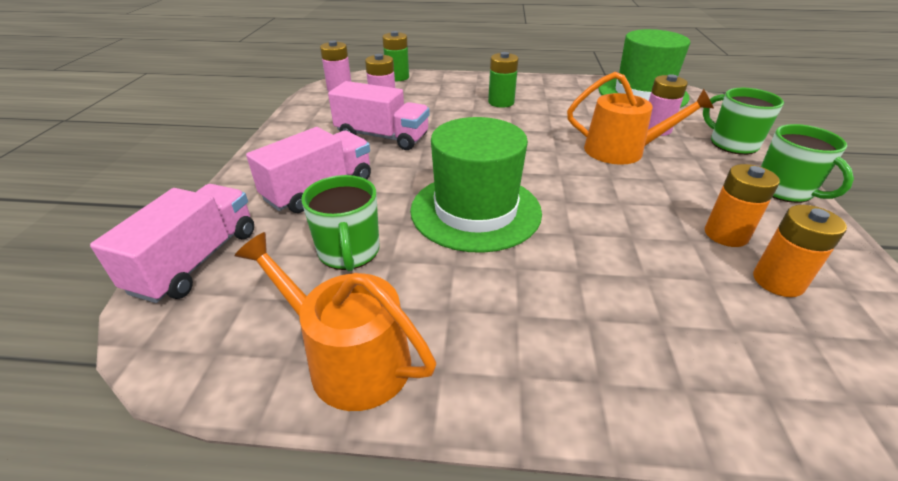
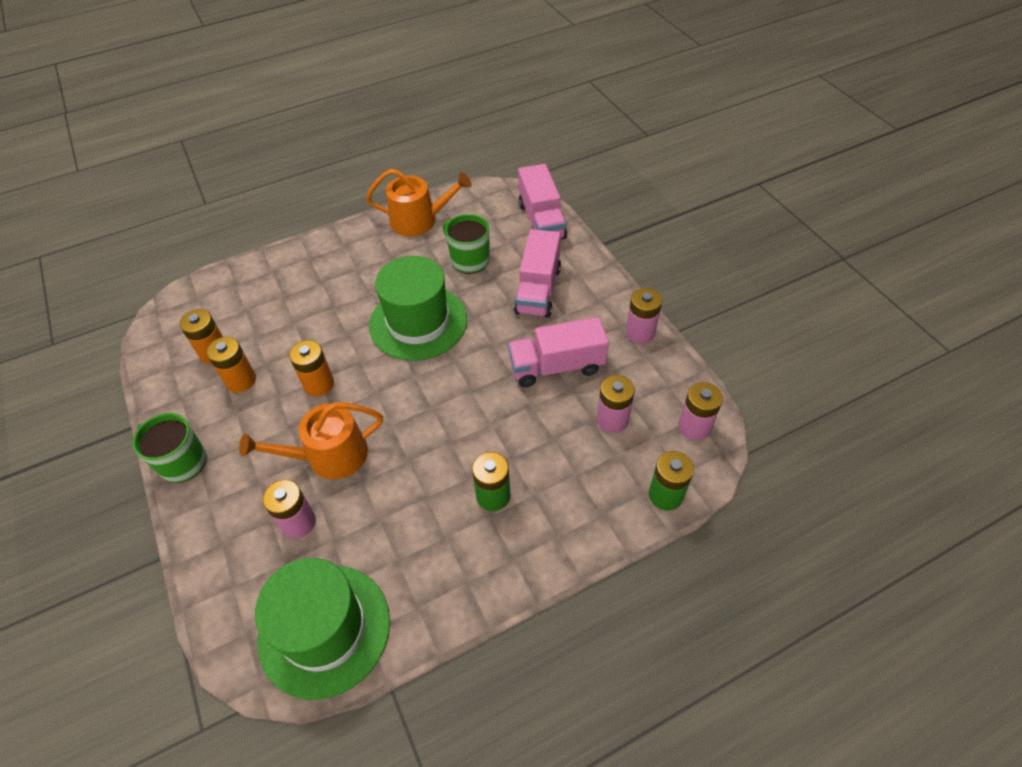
camera: 150 degrees right, 15 degrees up
(289, 132) = (640, 332): none -> pink battery
(621, 199) = (319, 384): none -> orange battery
(732, 144) = (215, 530): green mug -> none

